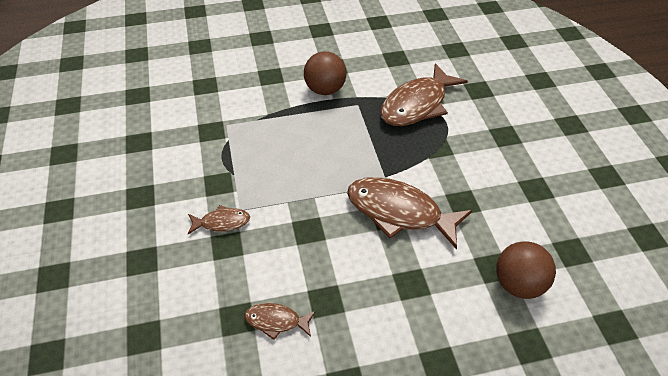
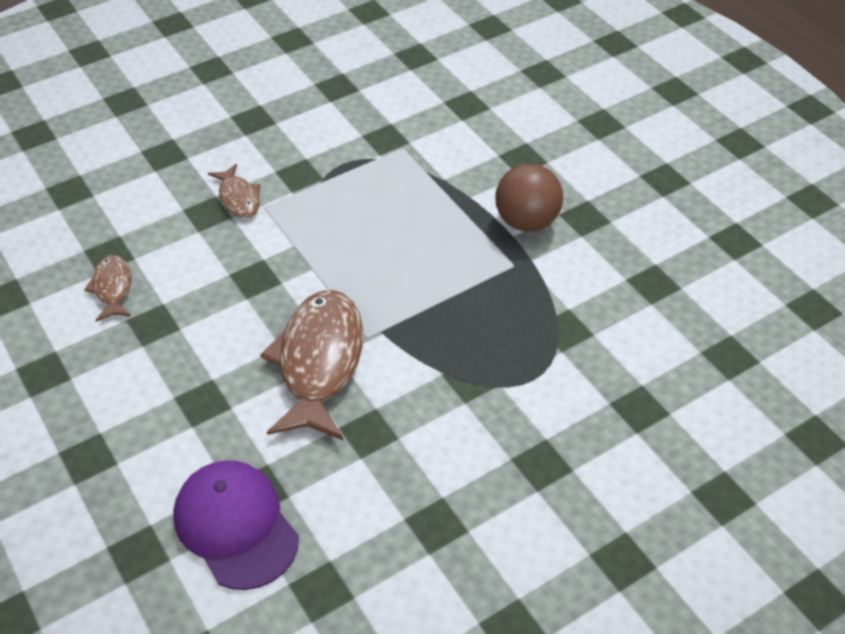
camera: 70 degrees right, 0 degrees up
(417, 105) = (553, 335): brown fish -> none
(519, 284) = (236, 526): brown ball -> purple cap

